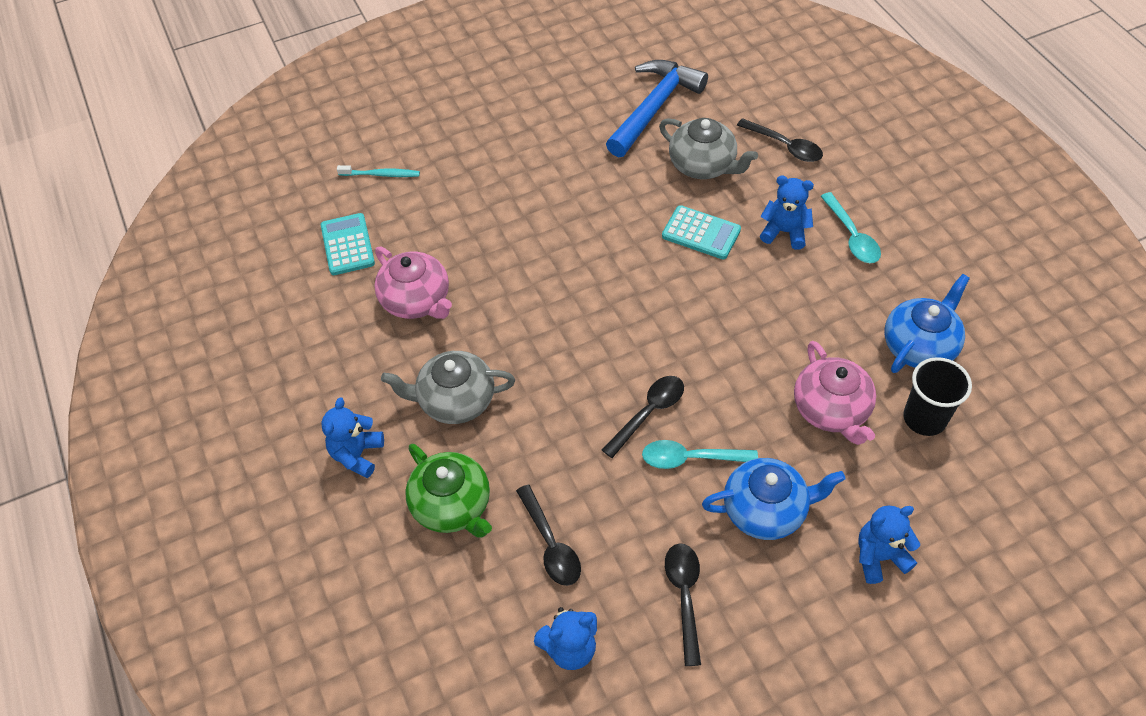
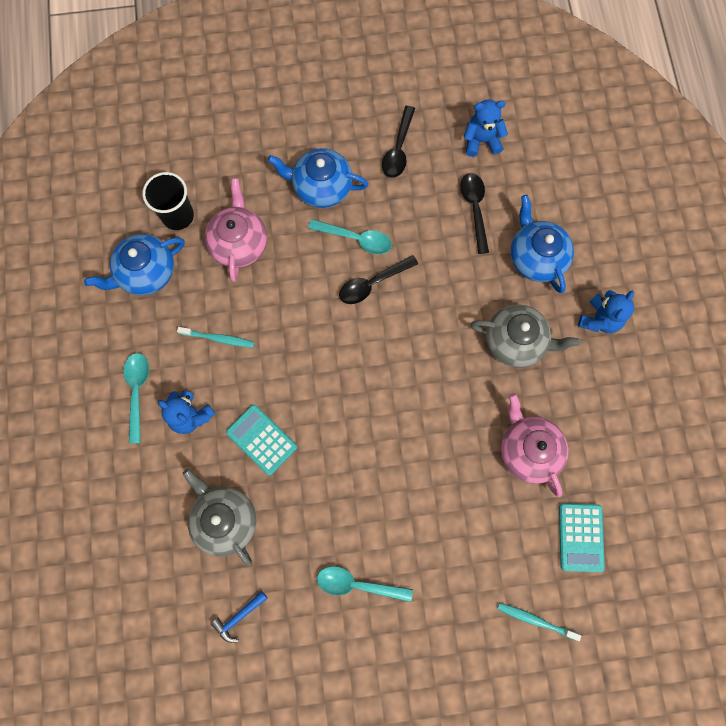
camera: 165 degrees left, 20 degrees up
(452, 505) = (536, 257): green teapot -> blue teapot
(556, 155) = (357, 584): none -> turquoise spoon
(654, 108) = (238, 617): blue hammer -> blue hammer, size x0.42
(785, 146) = (139, 517): black spoon -> none
(797, 306) = (218, 338): none -> turquoise toothbrush
(879, 556) = (263, 135): blue teddy bear -> none

